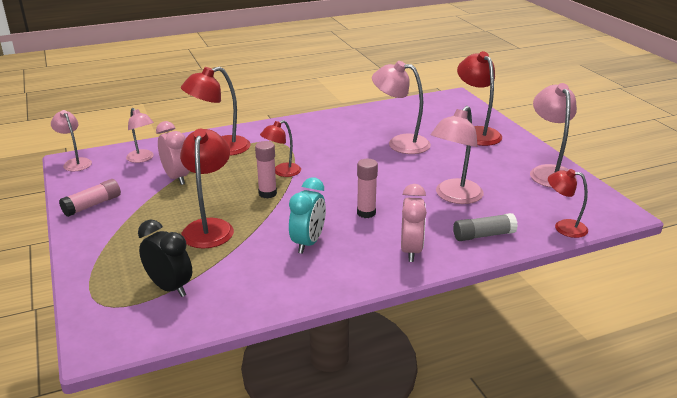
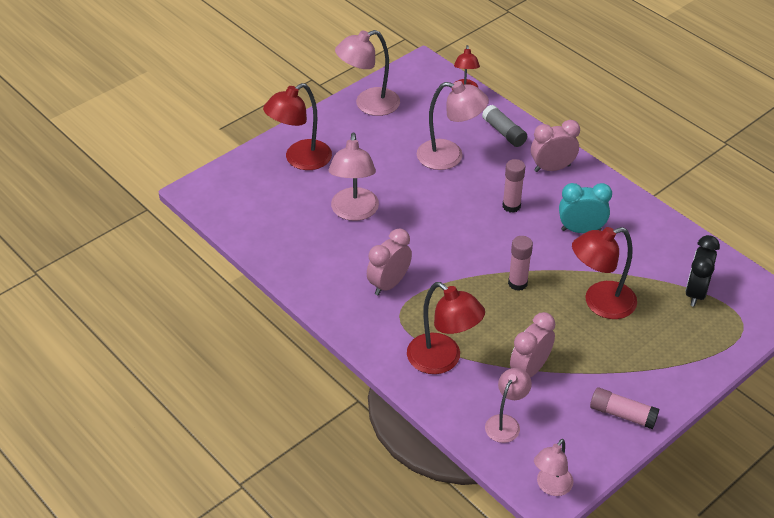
camera: 110 degrees left, 15 degrees up
(282, 172) = (469, 286): red lamp -> none
(311, 143) = (389, 284): none -> pink clock

